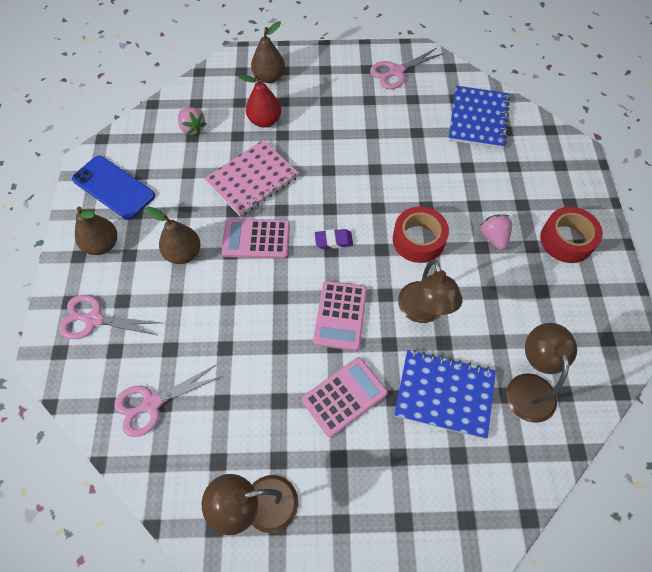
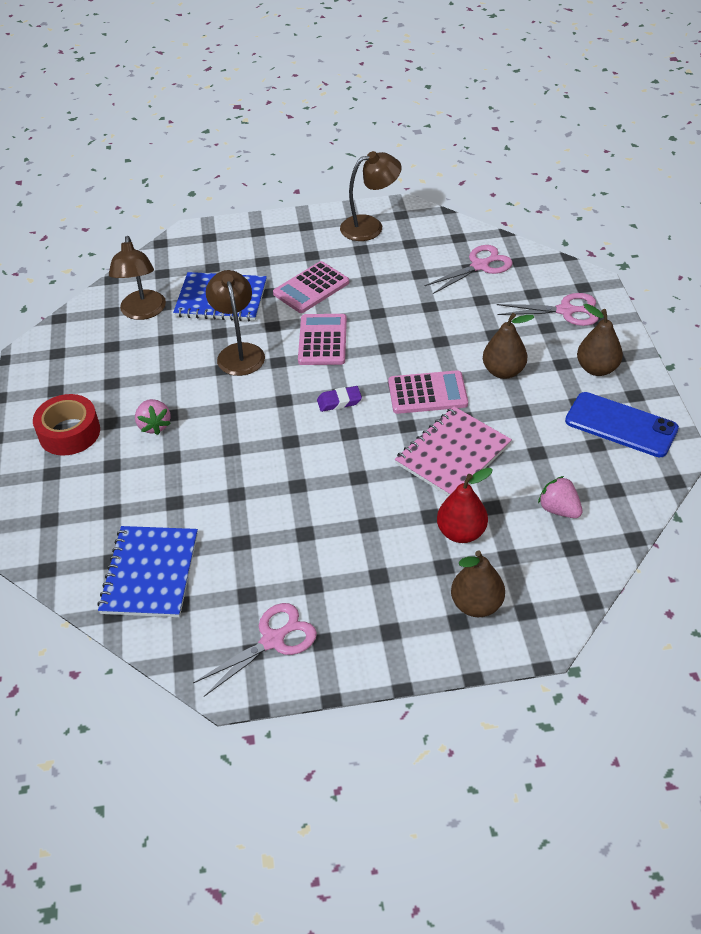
camera: 175 degrees right, 15 degrees down
(418, 240) = (242, 413): red tape -> none

